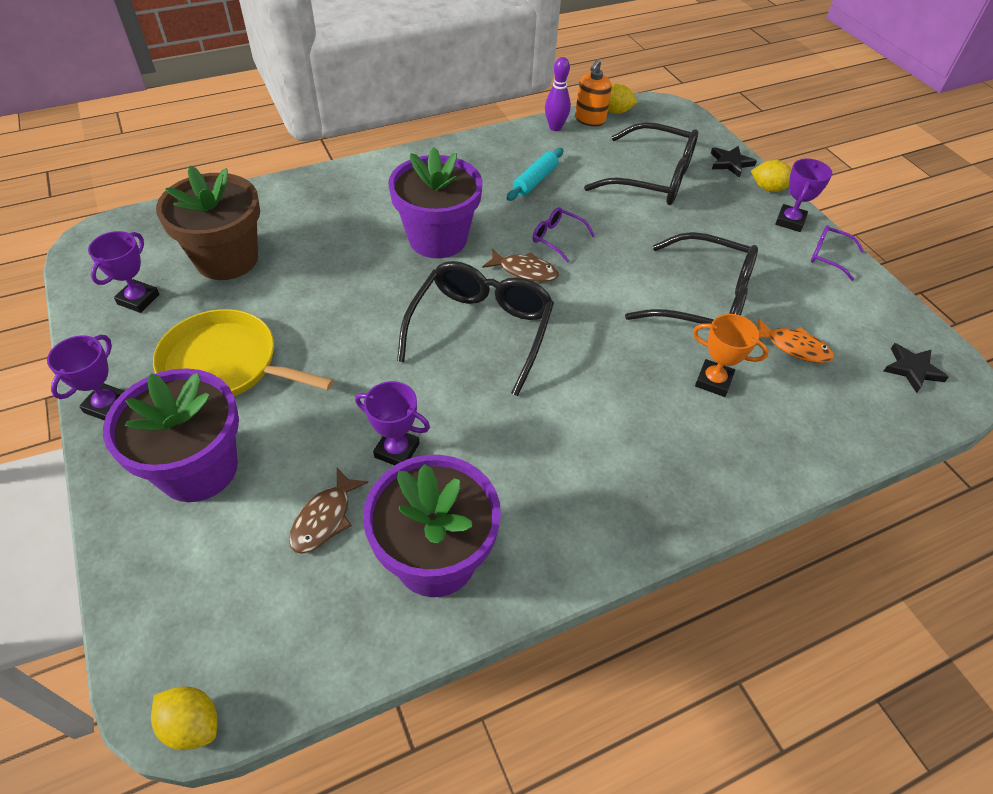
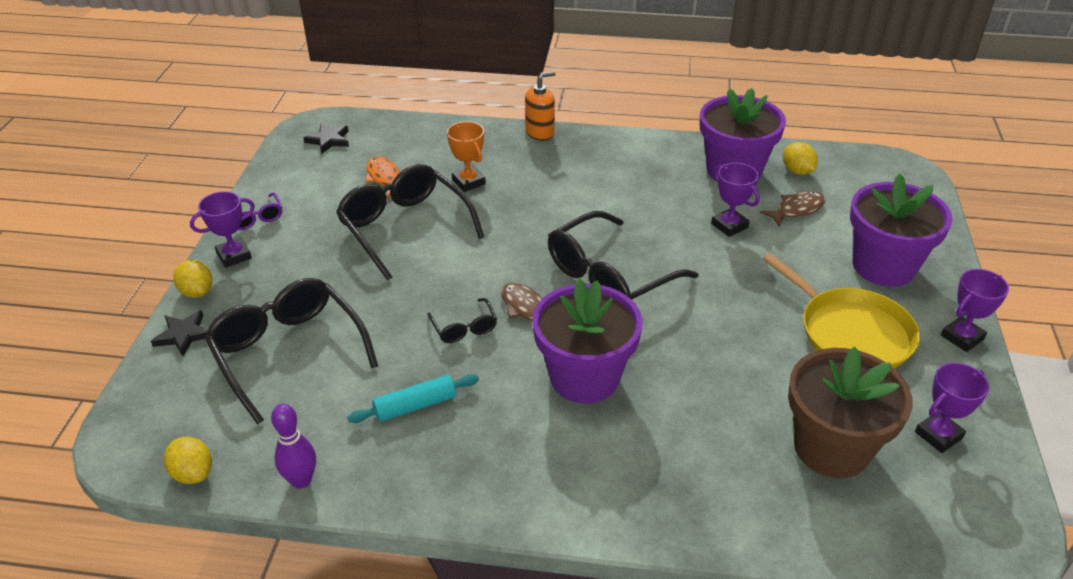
camera: 145 degrees left, 10 degrees down
(192, 724) = (896, 160): yellow lemon -> yellow lemon (797, 171)
(557, 238) = (464, 328): purple glasses -> black glasses
(590, 120) = (242, 473): orange soap dispenser -> orange soap dispenser (540, 133)

